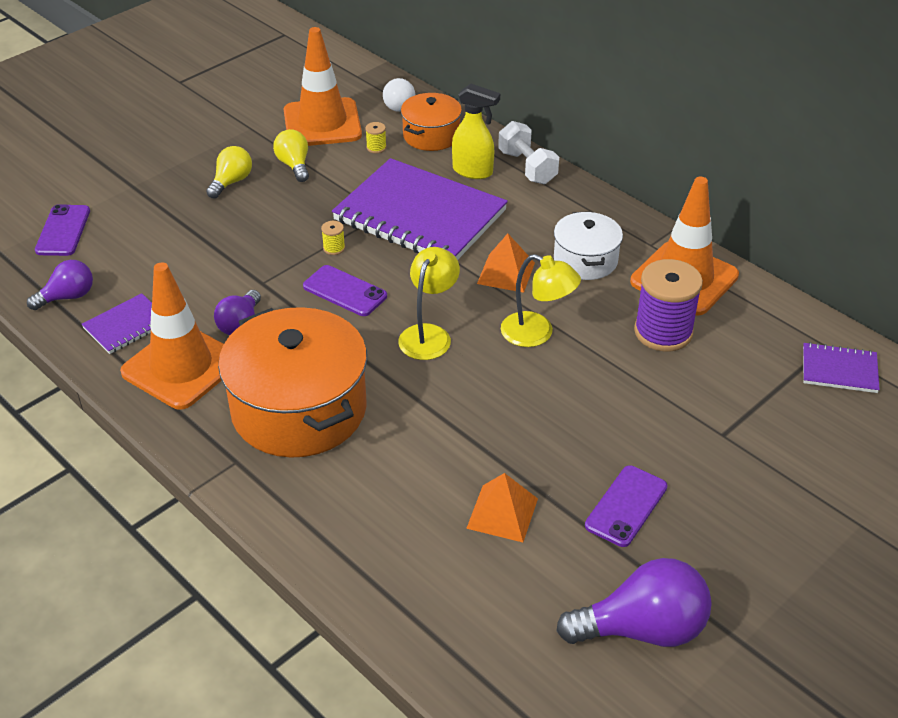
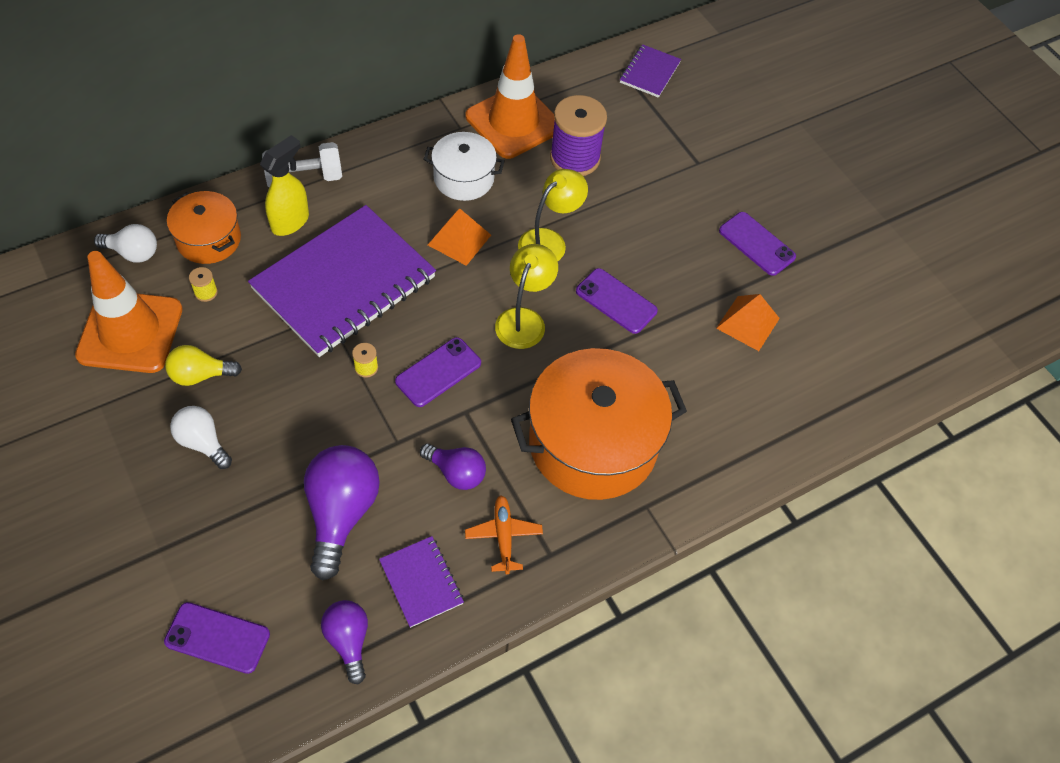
camera: 80 degrees left, 15 degrees up
(181, 367) = (503, 536): orange traffic cone -> orange plane
(231, 182) = (202, 442): yellow light bulb -> white light bulb
(429, 334) = (524, 319): yellow lamp -> yellow lamp turned 75 degrees clockwise
(482, 397) = (616, 301): none -> purple phone
(642, 629) = (869, 271): purple light bulb -> purple light bulb (341, 513)

